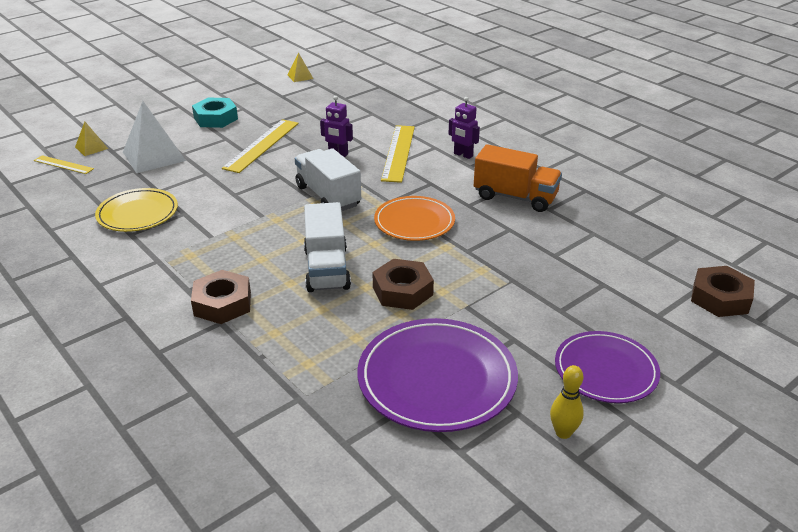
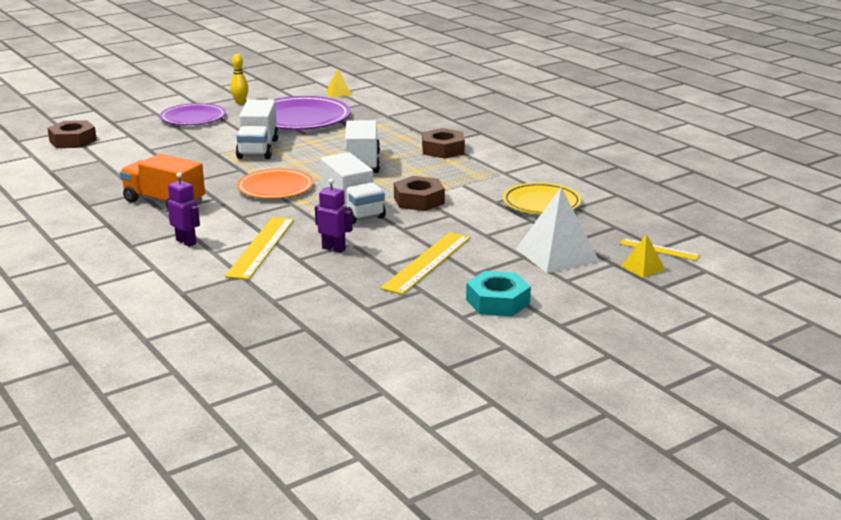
camera: 175 degrees left, 10 degrees down
(300, 76) = (373, 376): yellow pyramid -> yellow pyramid (339, 93)
(402, 291) = (305, 151): brown nut -> brown nut (419, 200)
(466, 292) = (258, 149): none -> white truck

